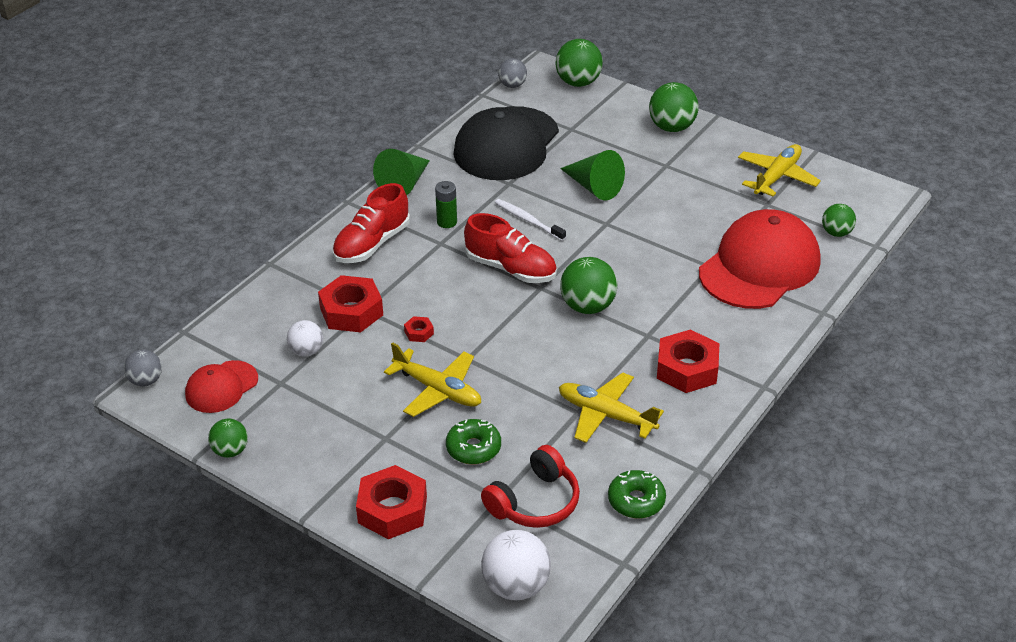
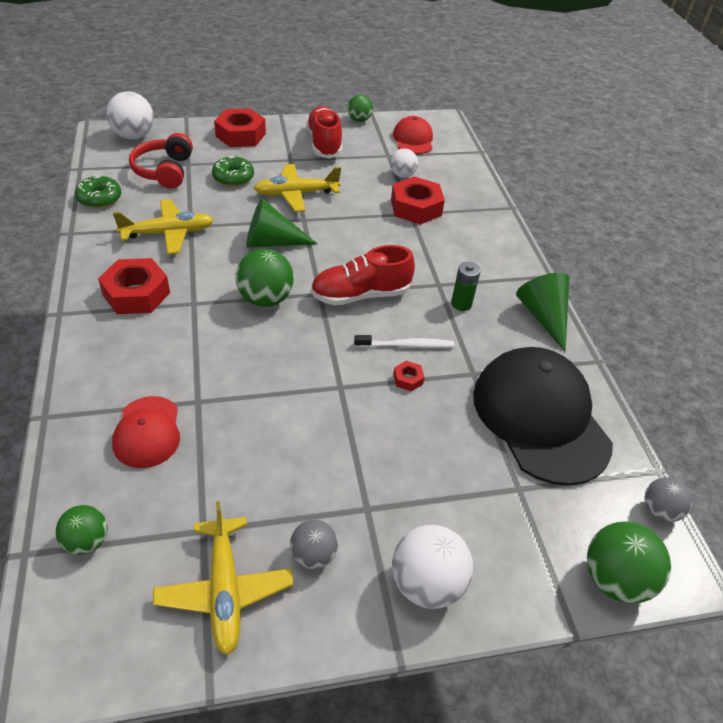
camera: 130 degrees right, 5 degrees up
(146, 381) = (453, 124): grey ball -> grey ball (313, 555)
(371, 244) = (479, 255): red shoe -> red shoe (324, 143)
(419, 332) = (356, 218): red nut -> red nut (408, 379)
(593, 187) = (400, 422): green cone -> green cone (272, 242)
(672, 127) = (426, 583): green ball -> white ball
(759, 266) = (147, 432): red cap -> red cap, size x0.51

